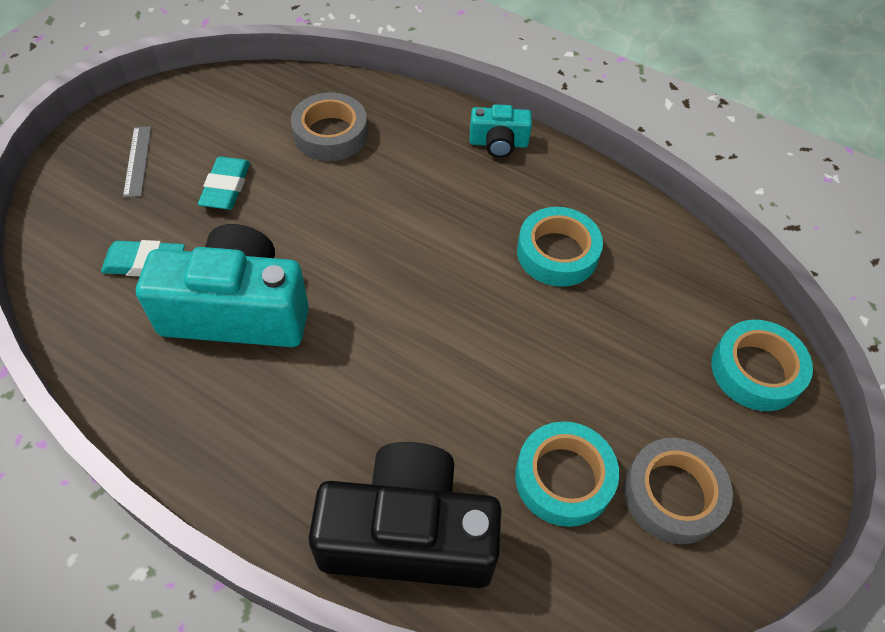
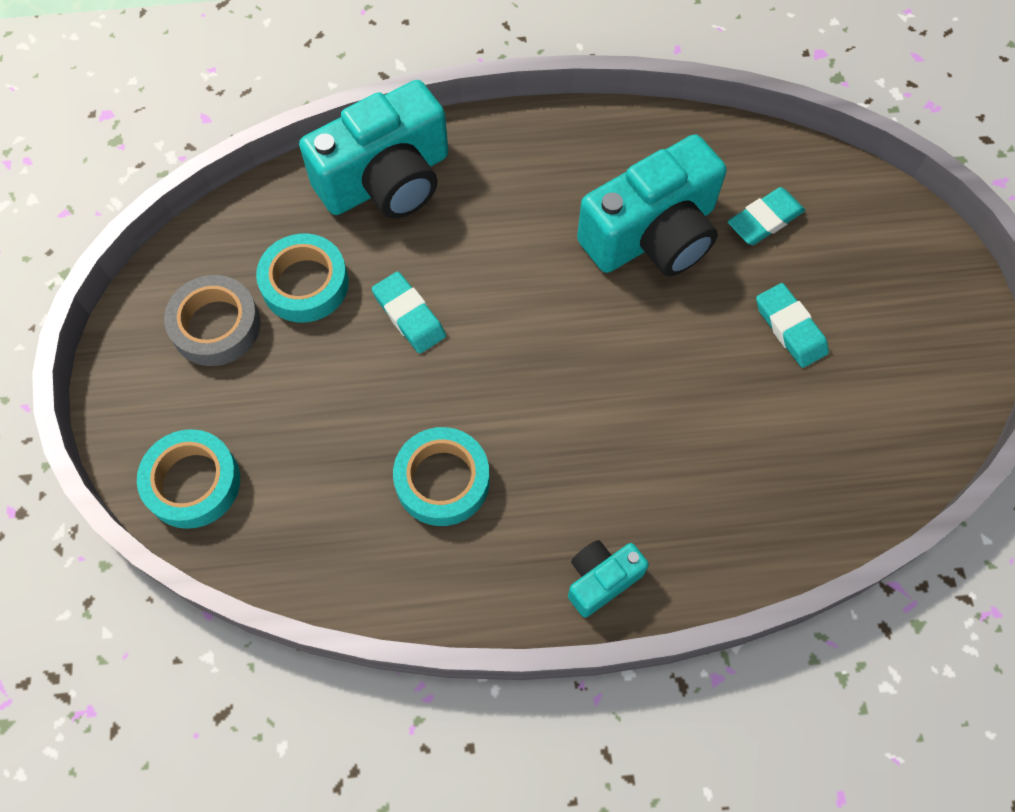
camera: 145 degrees right, 10 degrees up
(138, 161) = (892, 296): grey ruler -> none
(330, 134) = (770, 458): grey tape -> none
(408, 534) = (386, 180): black camera -> turquoise camera
(491, 384) = (409, 315): none -> turquoise eraser

